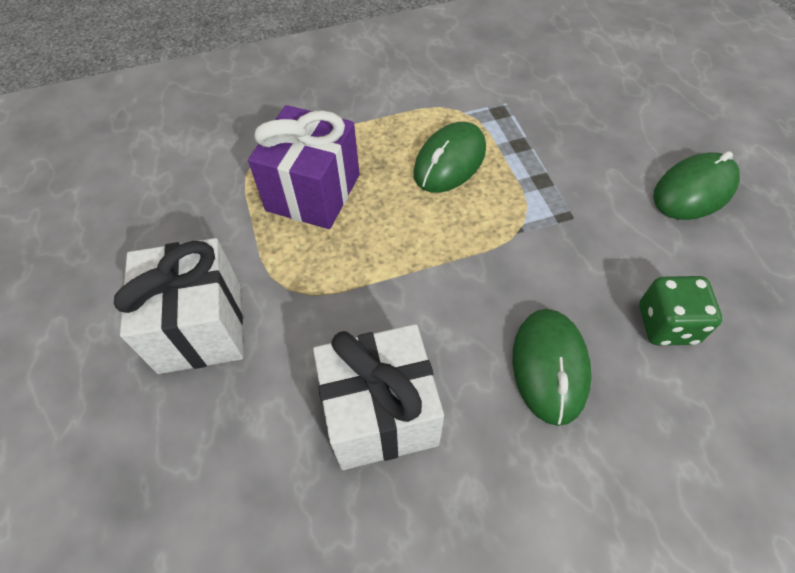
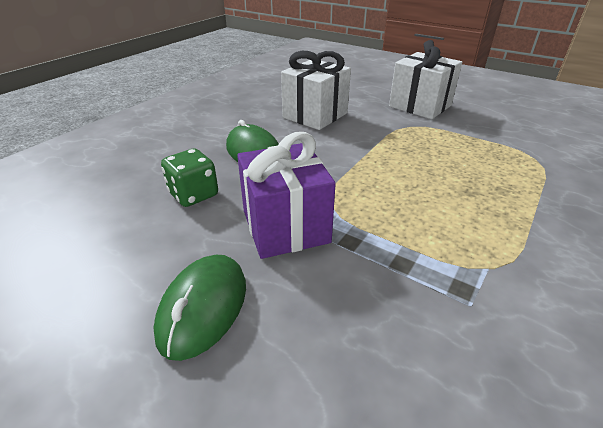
camera: 140 degrees right, 20 degrees down
(313, 192) = (473, 160): purple gift -> purple gift (285, 226)
(450, 161) = (432, 218): green mouse -> none

